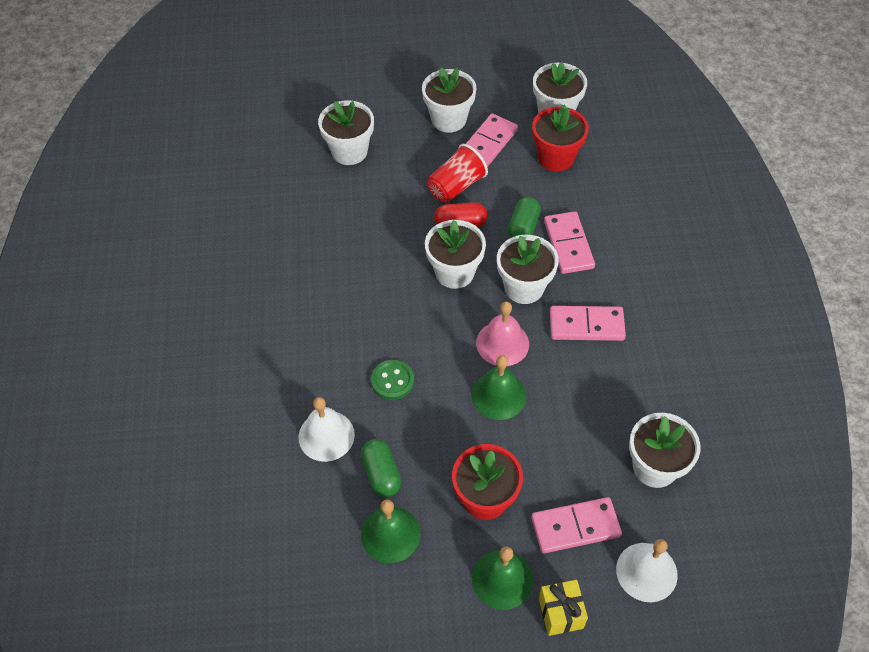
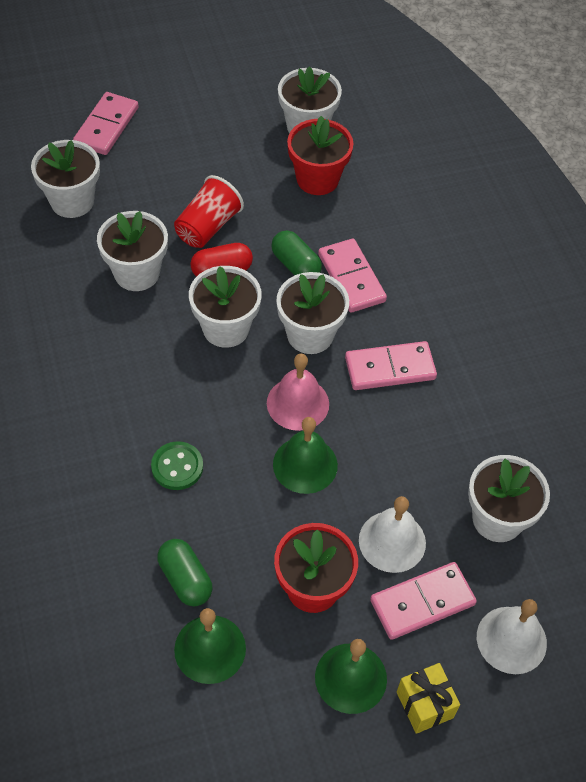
camera: 15 degrees left, 0 degrees up
(326, 435) = (110, 545): white bell -> white bell (392, 541)
(448, 119) = (184, 149): white flower pot -> white flower pot (137, 273)
(488, 143) = (236, 172): pink domino -> pink domino (106, 126)
(523, 227) = (295, 265): green capsule -> green capsule turned 45 degrees counterclockwise

